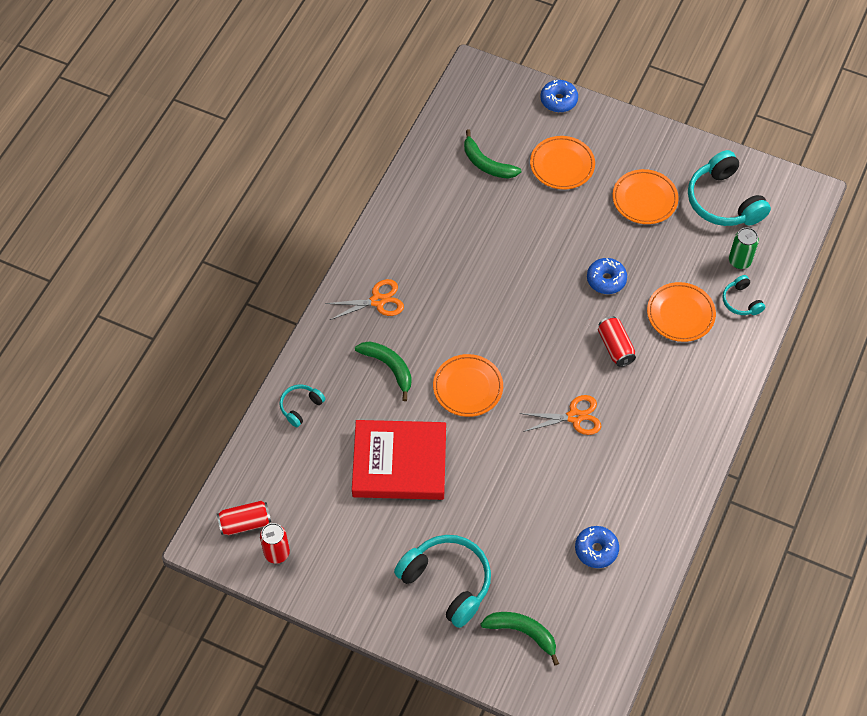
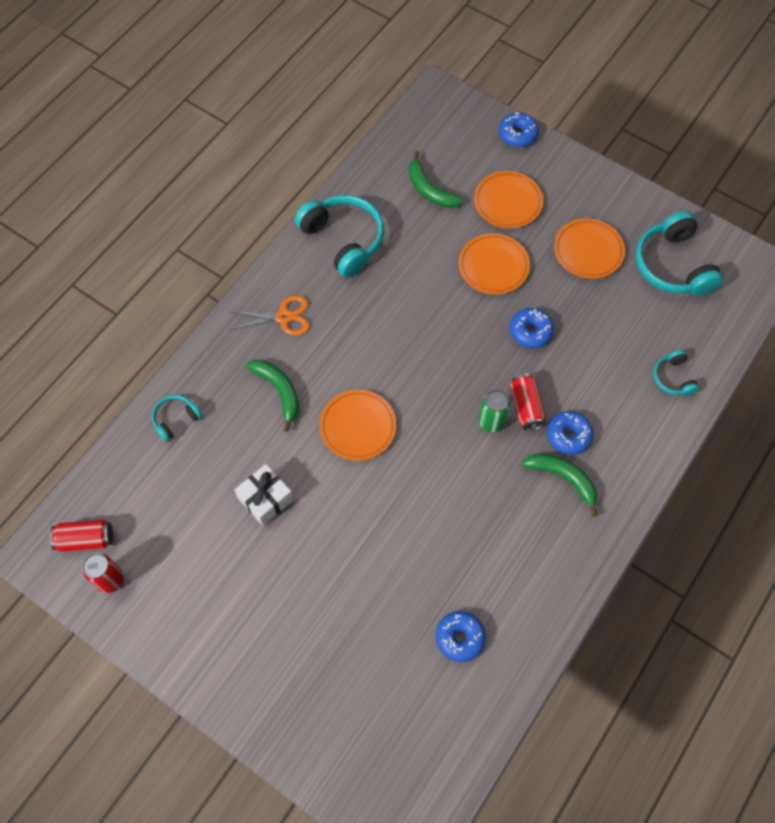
camera: 10 degrees right, 5 degrees up
(399, 463) = (266, 499): red book -> white gift
(447, 582) = (286, 647): turquoise headphones -> turquoise headphones (343, 240)
(523, 632) = (357, 723): green banana -> green banana (563, 478)
(574, 417) = (466, 479): orange scissors -> none
(657, 365) = (568, 435): none -> blue donut
(680, 314) = (604, 382): orange plate -> orange plate (493, 266)
(739, 261) = (679, 333): green can -> green can (491, 421)

